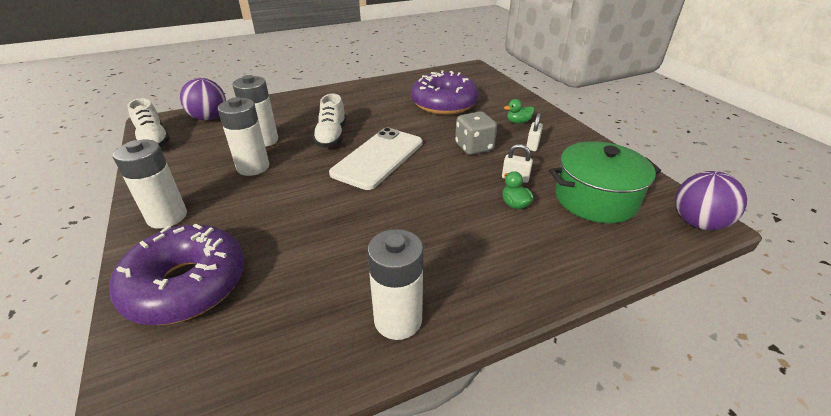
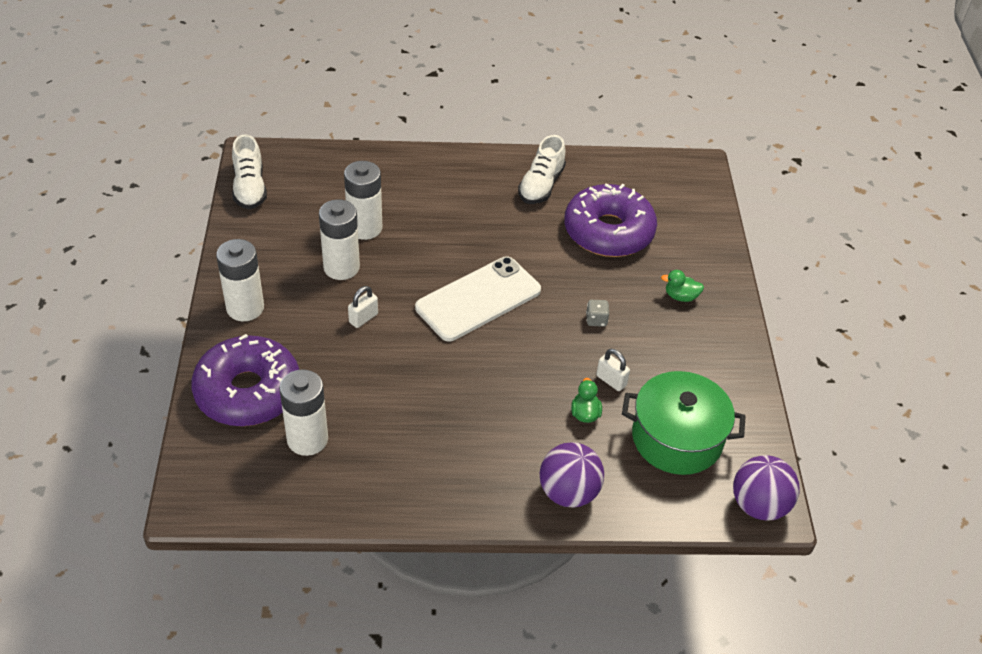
camera: 20 degrees right, 10 degrees up
(209, 118) = (316, 167): purple ball -> purple ball (568, 492)
(331, 136) = (442, 246): white shoe -> white shoe (541, 185)
(398, 320) = (404, 488): white battery -> white battery (307, 439)
(474, 147) = (596, 320): grey dice -> grey dice, size x0.52
(532, 145) = (668, 341): white padlock -> white padlock (363, 318)

